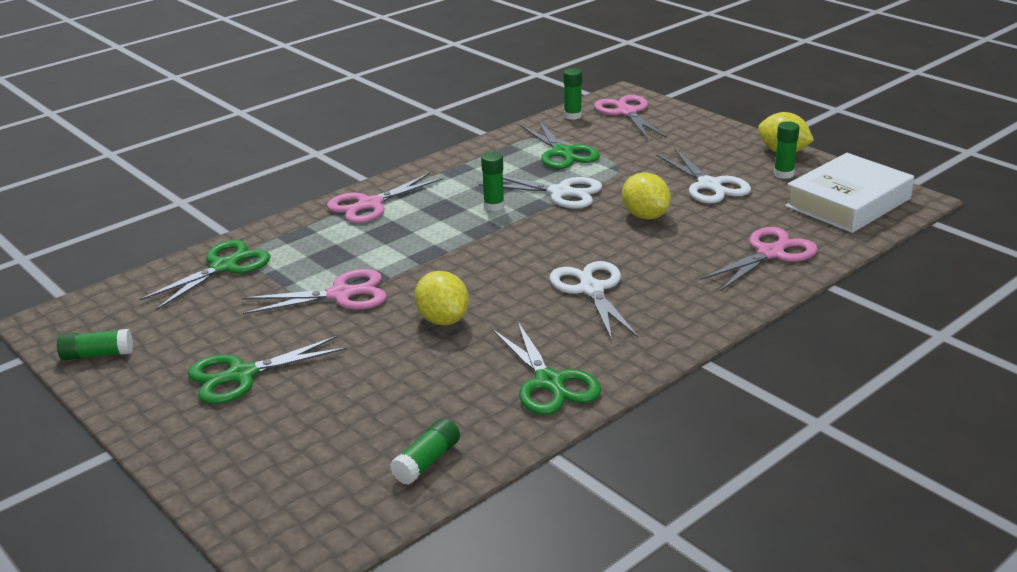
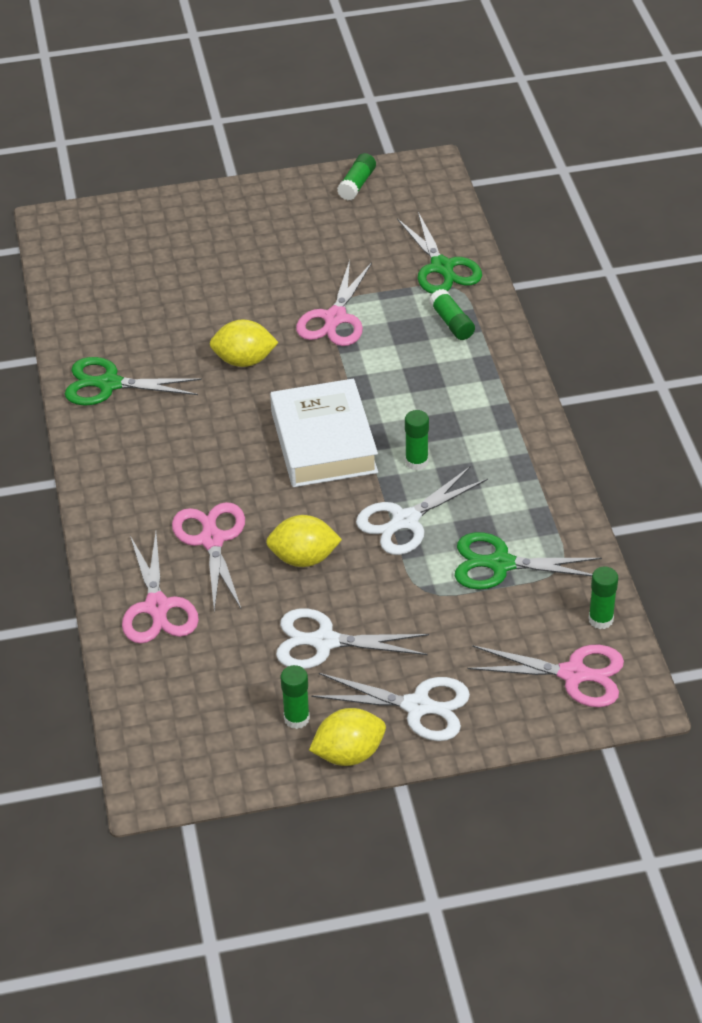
camera: 120 degrees right, 15 degrees up
(242, 375) = (264, 243): green scissors -> none
(370, 204) = (491, 382): pink scissors -> pink scissors (212, 540)
(427, 461) = (83, 298): green glue stick -> green glue stick (452, 323)
(591, 289) = (209, 461): white scissors -> white scissors (417, 706)
(847, 202) = (192, 730): white book -> white book (324, 442)

